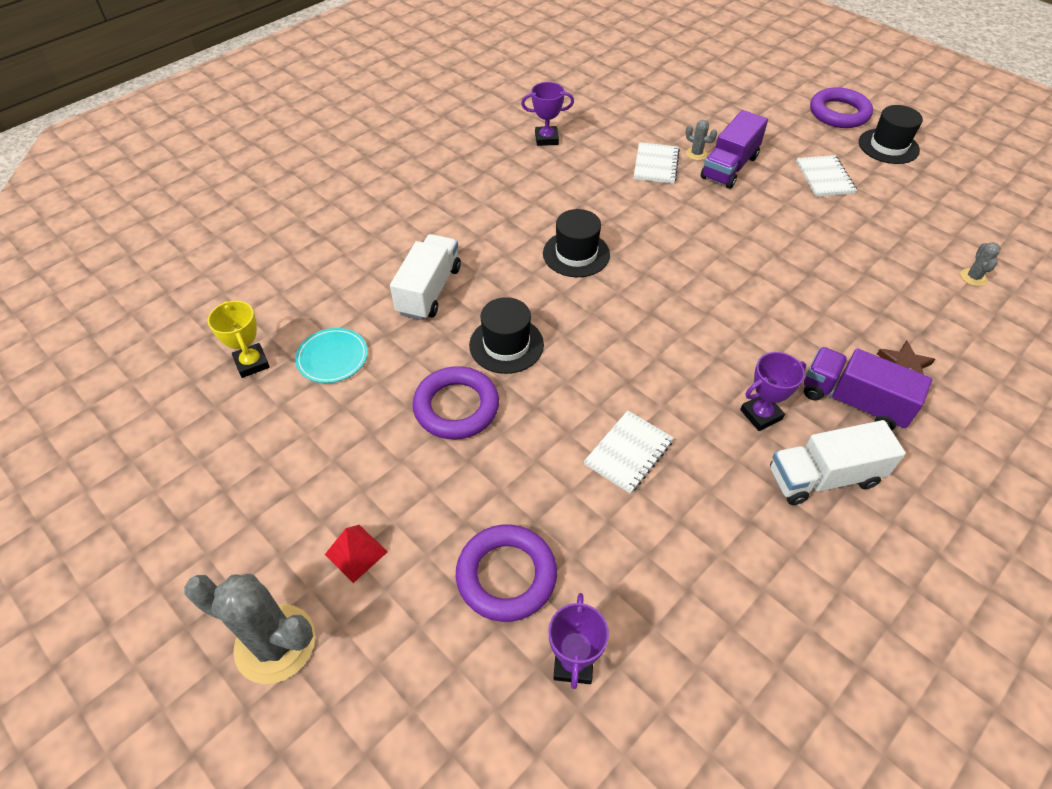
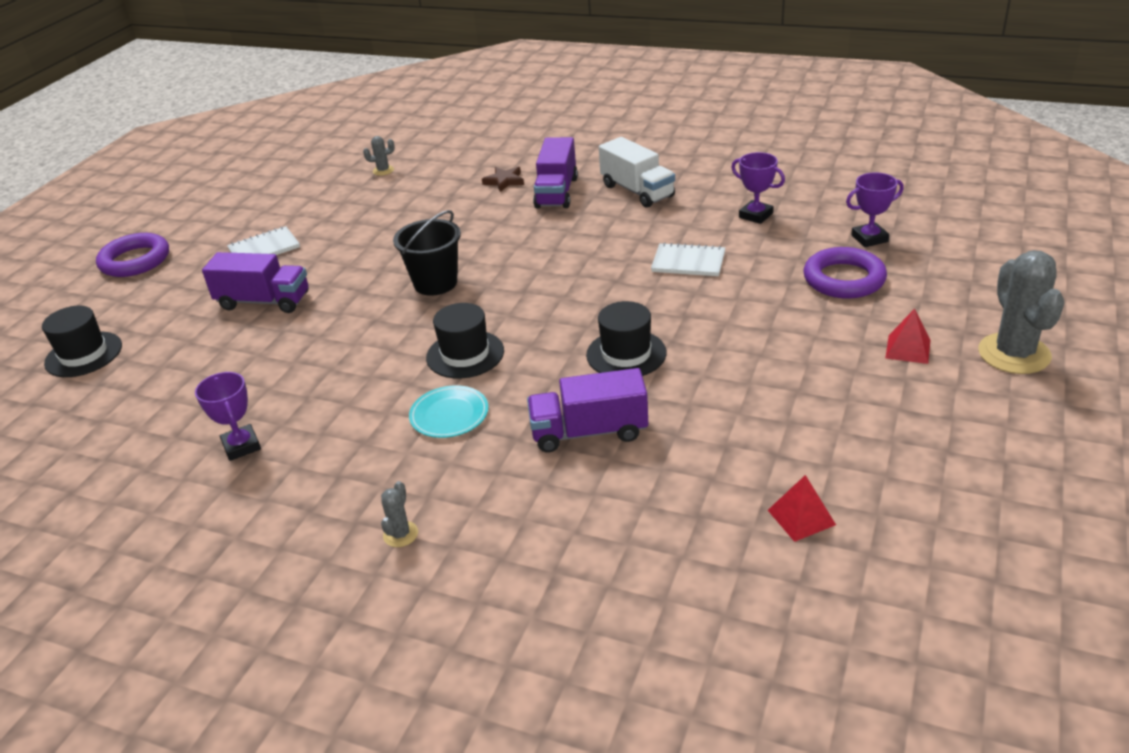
camera: 110 degrees left, 15 degrees down
(252, 363) = (801, 517): yellow trophy -> red pyramid
(332, 357) = (738, 458): turquoise plate -> turquoise plate (449, 415)
(429, 290) = (589, 432): white truck -> purple truck
(456, 407) = (723, 355): purple ring -> none
(655, 165) = (275, 347): white notebook -> none
(696, 154) = (243, 327): grey cactus -> grey cactus (400, 534)
(700, 262) = (435, 283): none -> black bucket
(761, 415) = (601, 221): purple trophy -> purple trophy (756, 215)
(888, 146) = (196, 227): black hat -> black hat (83, 354)

